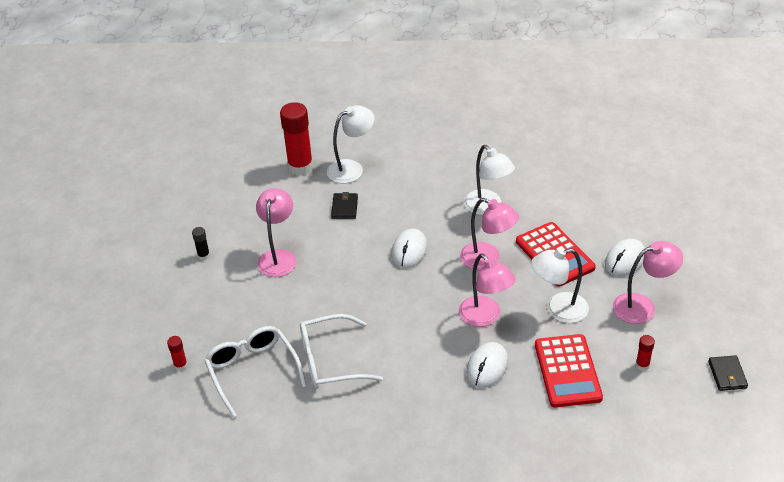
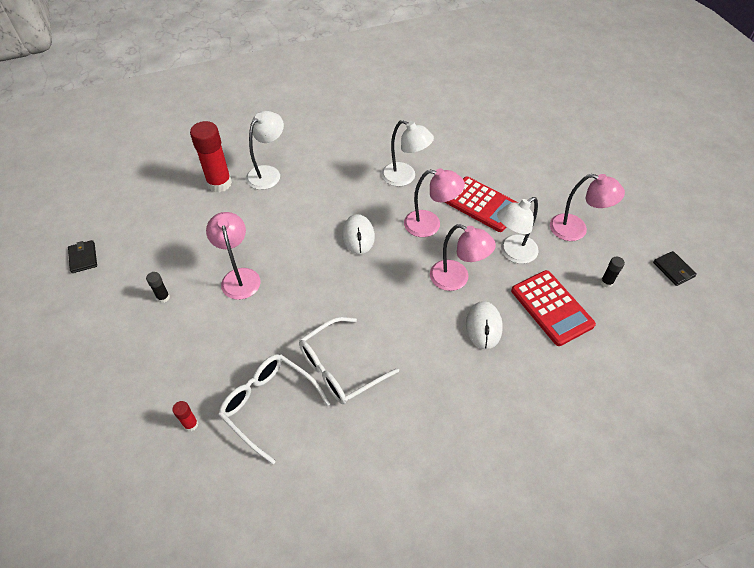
camera: 25 degrees left, 10 degrees up
(344, 207) = (279, 211): black wallet -> black wallet (83, 258)
(625, 260) = (539, 193): white mouse -> none
(642, 306) = (576, 230): pink lamp -> pink lamp turned 60 degrees clockwise
(642, 365) = (606, 282): red glue stick -> black glue stick

